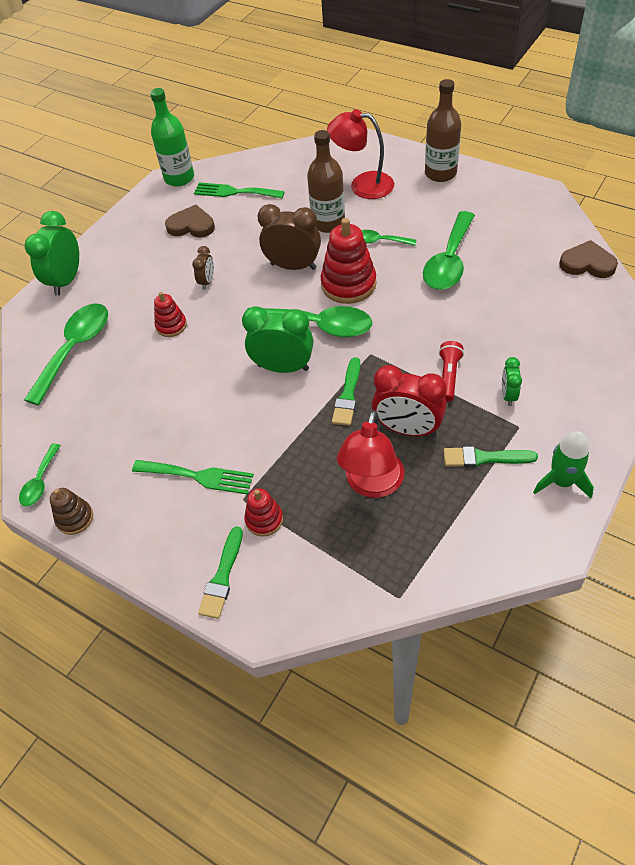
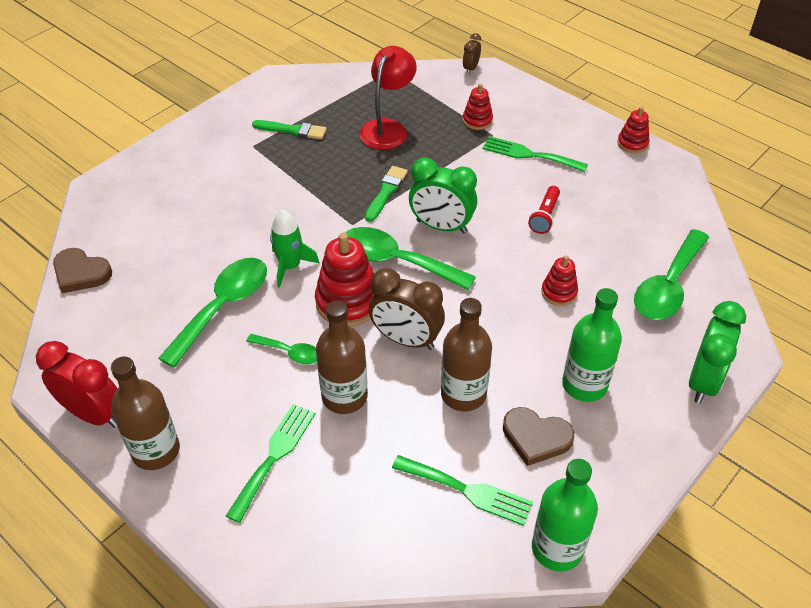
camera: 175 degrees left, 5 degrees down
(40, 482) = (670, 172): green spoon -> none
(75, 518) = (632, 143): brown stacking toy -> red stacking toy
(155, 262) = (584, 385): none -> green bottle
(207, 281) = (516, 341): brown clock -> brown clock (471, 68)
(222, 577) = (512, 95): green brush -> none
(244, 240) = (463, 394): none -> brown bottle
(362, 185) = (274, 456): red lamp -> green fork
(407, 429) = (344, 158): red clock -> red clock (94, 414)
(449, 376) = (288, 191): red flashlight -> red flashlight (544, 216)
(508, 395) = (246, 168): green clock -> none
(561, 481) = (245, 108): green rocket -> green rocket (290, 266)

